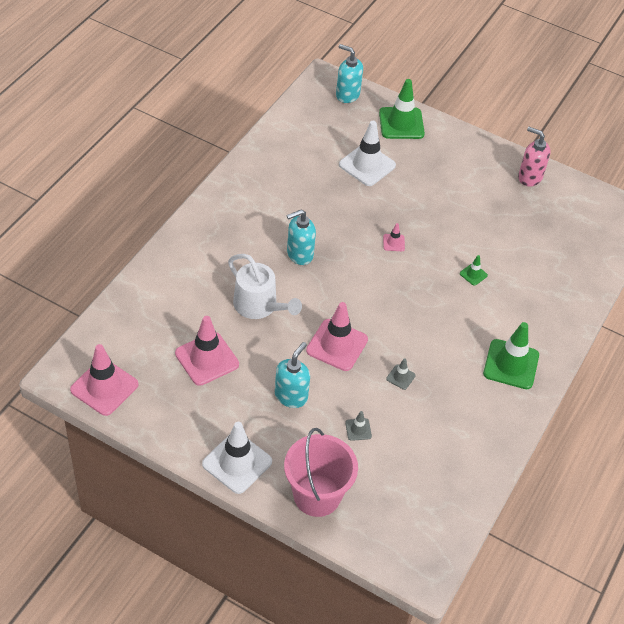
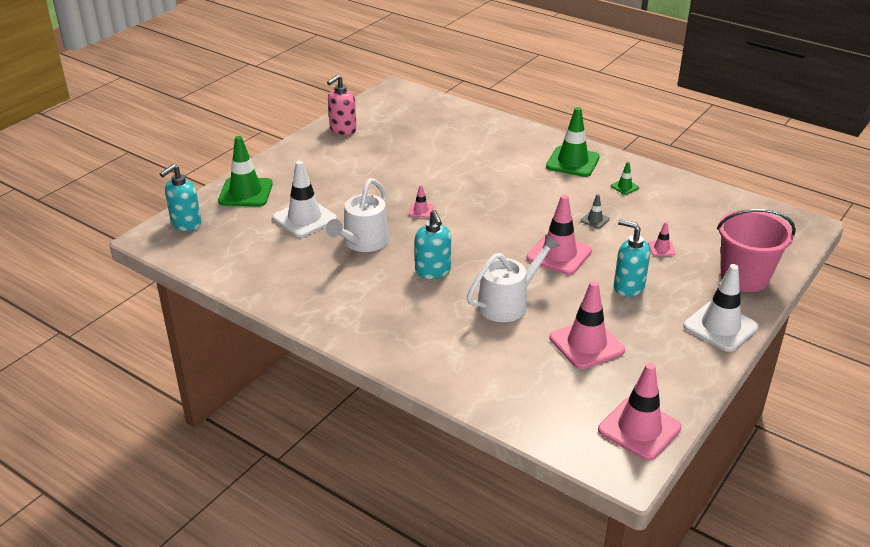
camera: 80 degrees left, 15 degrees down
(336, 206) = (363, 242): none -> white watering can
(358, 429) = (661, 248): grey traffic cone -> pink traffic cone
(473, 274) = (466, 170): green traffic cone -> green traffic cone (624, 187)

